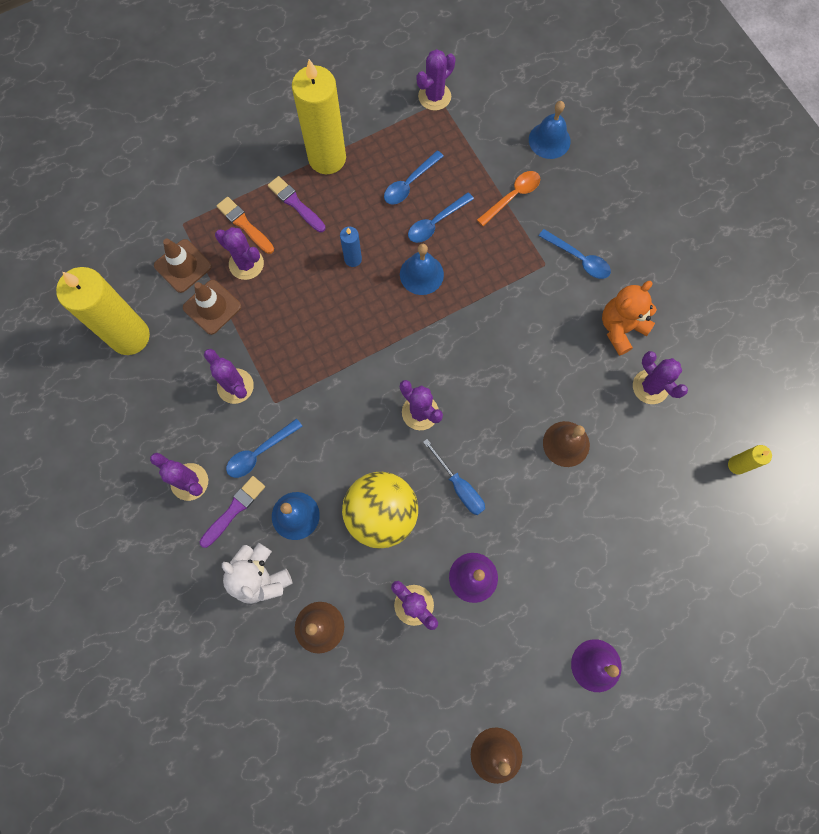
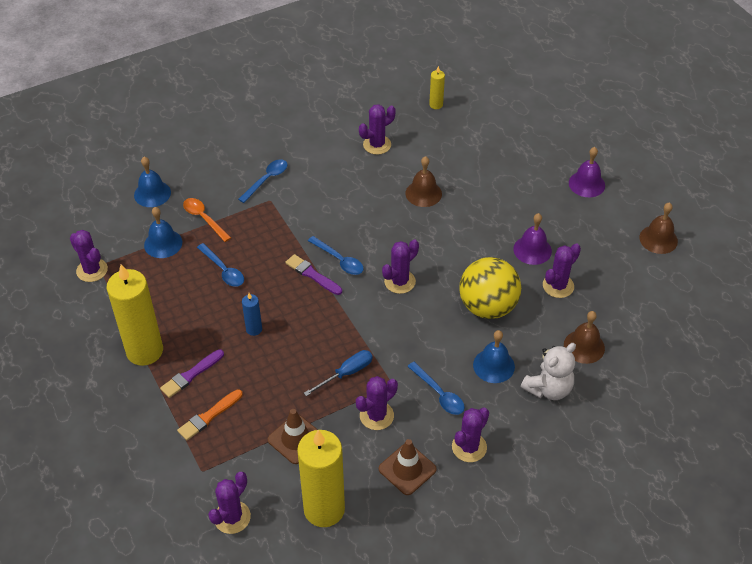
camera: 90 degrees left, 25 degrees down
(183, 266) = (249, 467): brown traffic cone -> brown traffic cone (407, 469)
(234, 510) = (492, 411): purple brush -> purple brush (312, 275)
(246, 264) = (252, 413): purple cactus -> purple cactus (232, 517)
(409, 183) = (181, 289): blue spoon -> blue spoon (339, 260)
(421, 274) = (273, 280): blue bell -> blue bell (163, 243)
(459, 486) = (461, 257): blue screwdriver -> blue screwdriver (346, 373)
(620, 328) = (328, 158): orange teddy bear -> none

